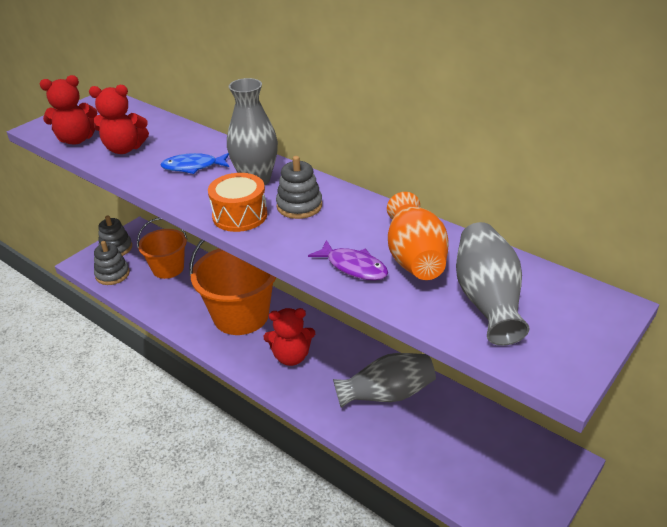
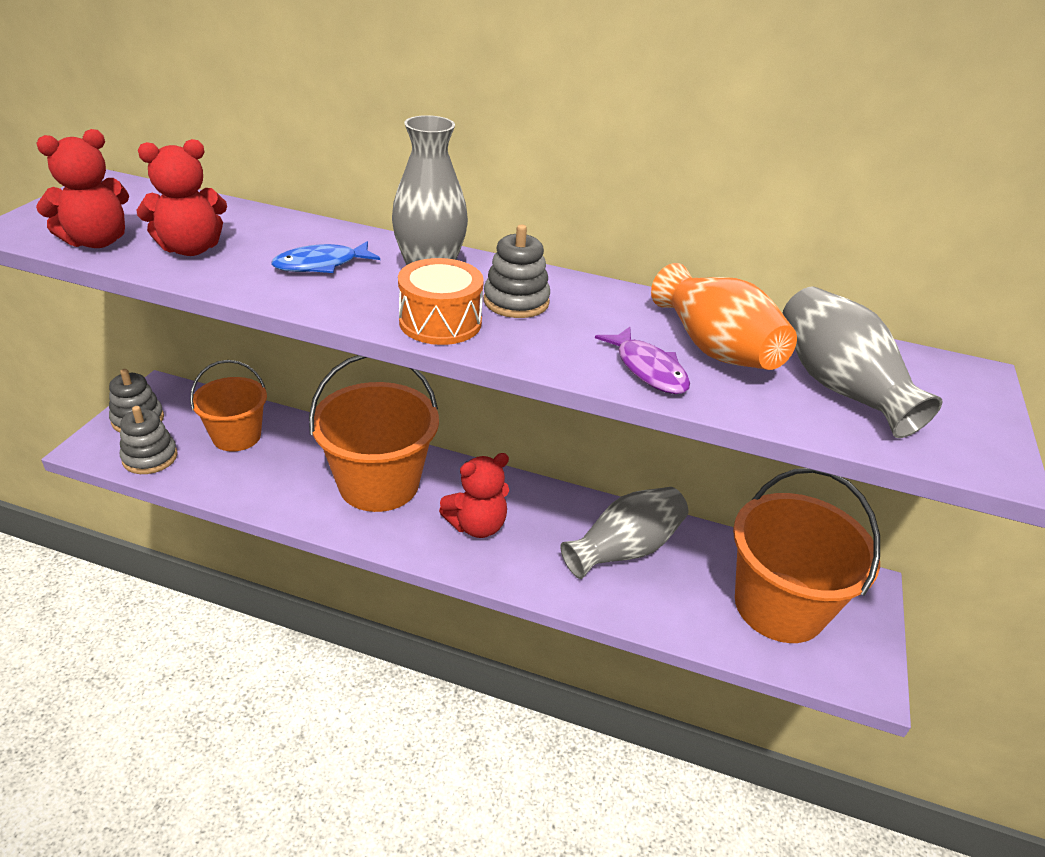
camera: 25 degrees left, 0 degrees up
(353, 267) = (648, 369): purple fish -> purple fish turned 45 degrees clockwise
(483, 461) = (779, 606): none -> orange bucket

